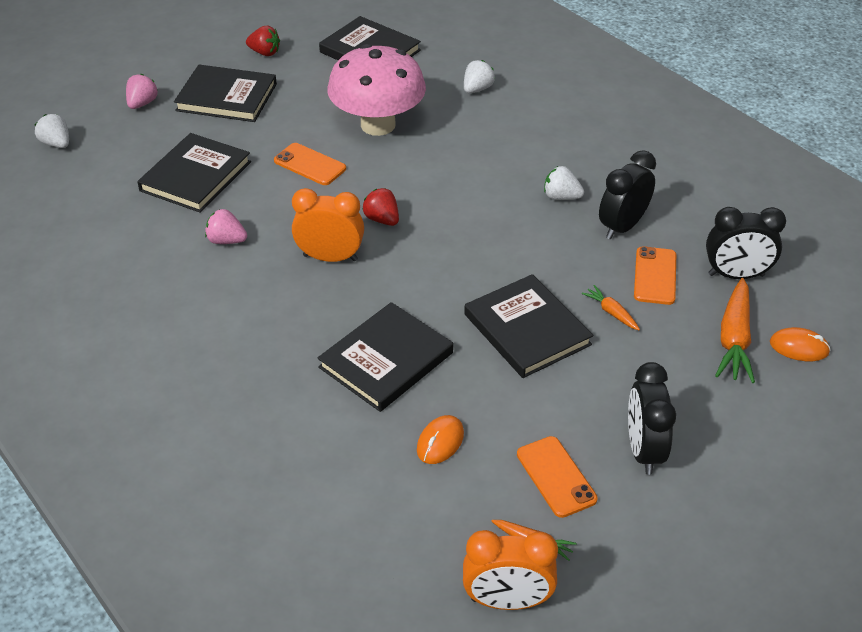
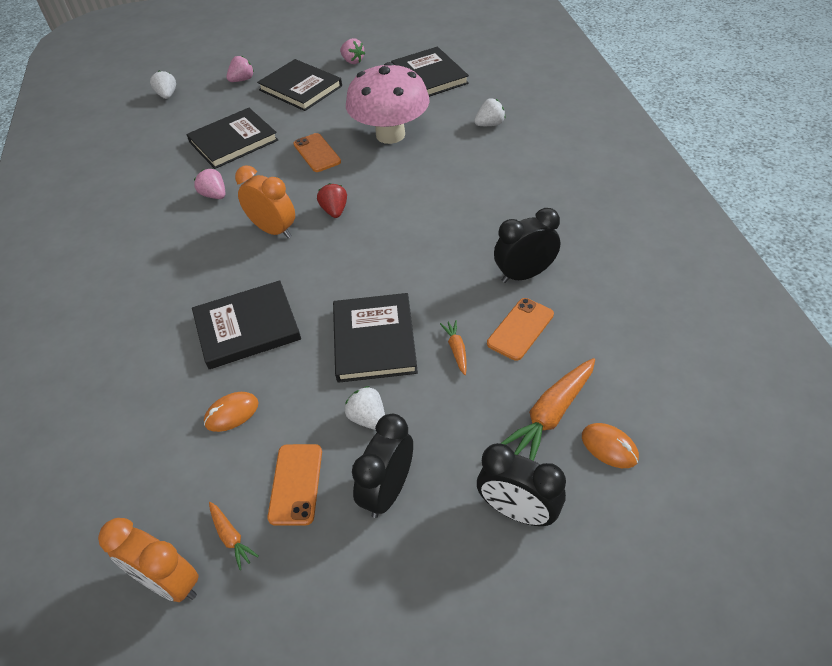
camera: 30 degrees right, 5 degrees up
(265, 53) = (352, 61): red strawberry -> pink strawberry
(561, 197) = (490, 233): white strawberry -> white strawberry (368, 418)
(736, 275) = (597, 353): black clock -> black clock (517, 511)

